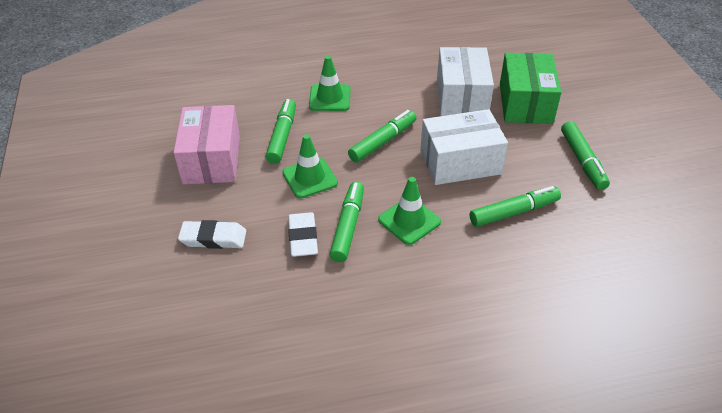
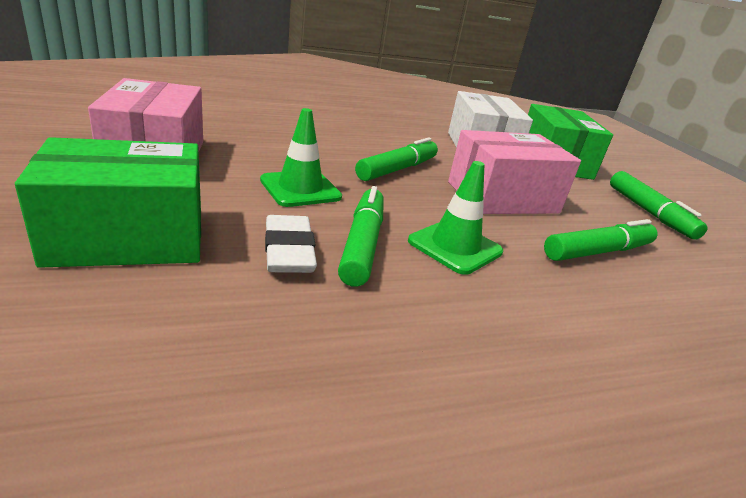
camera: 10 degrees left, 15 degrees down
(213, 238) = (128, 237): white eraser -> green box
(282, 136) = (263, 149): green marker -> none
(330, 98) = (325, 130): green traffic cone -> none
(460, 162) = (502, 197): white box -> pink box

